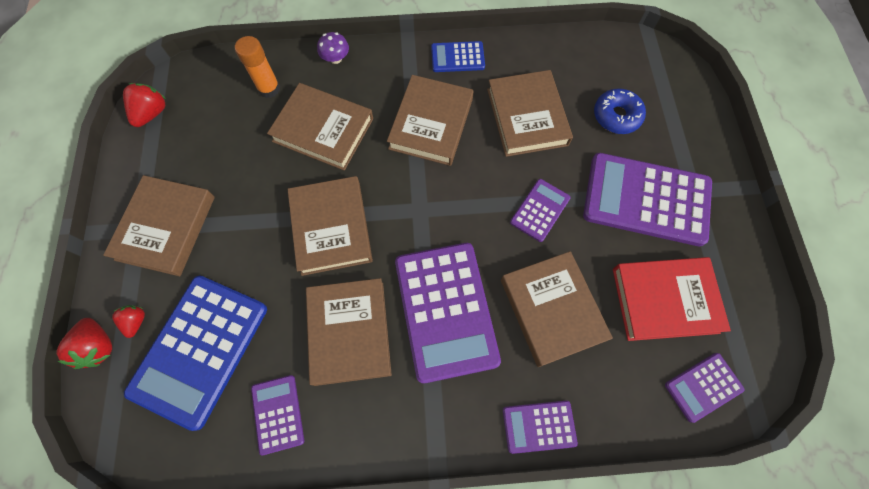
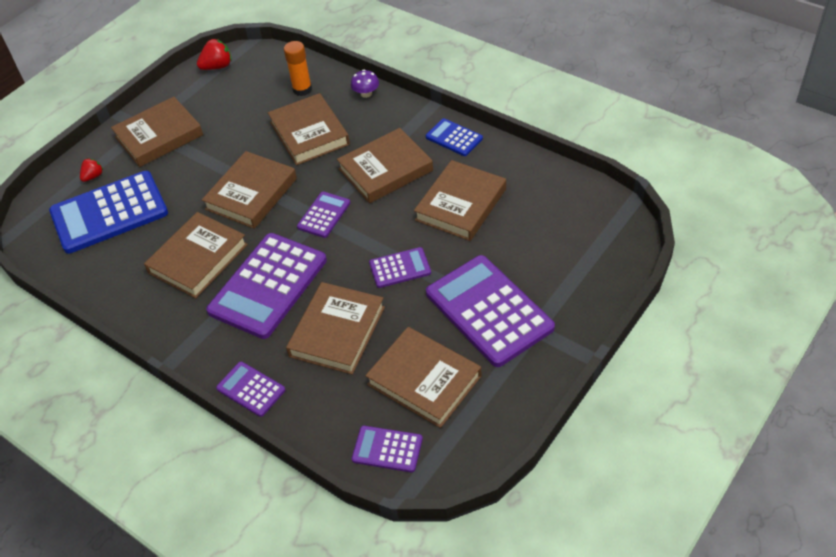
camera: 45 degrees right, 20 degrees down
(99, 346) = (63, 177): red strawberry -> none
(278, 414) = (113, 274): purple calculator -> purple calculator (324, 215)
(616, 116) = (532, 243): blue donut -> none
(664, 300) = (424, 380): red book -> brown book

